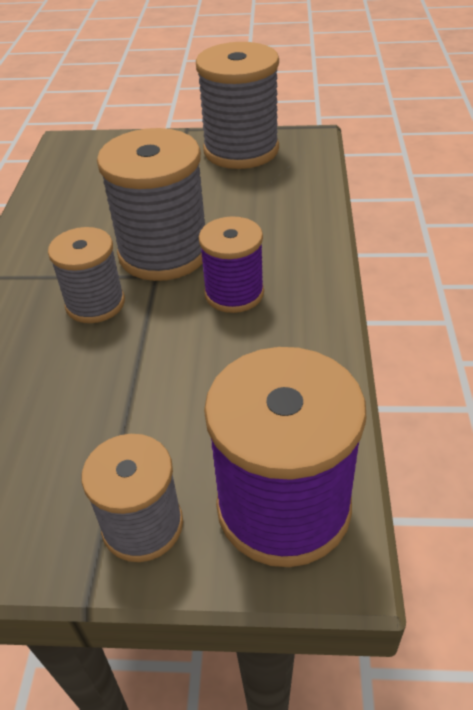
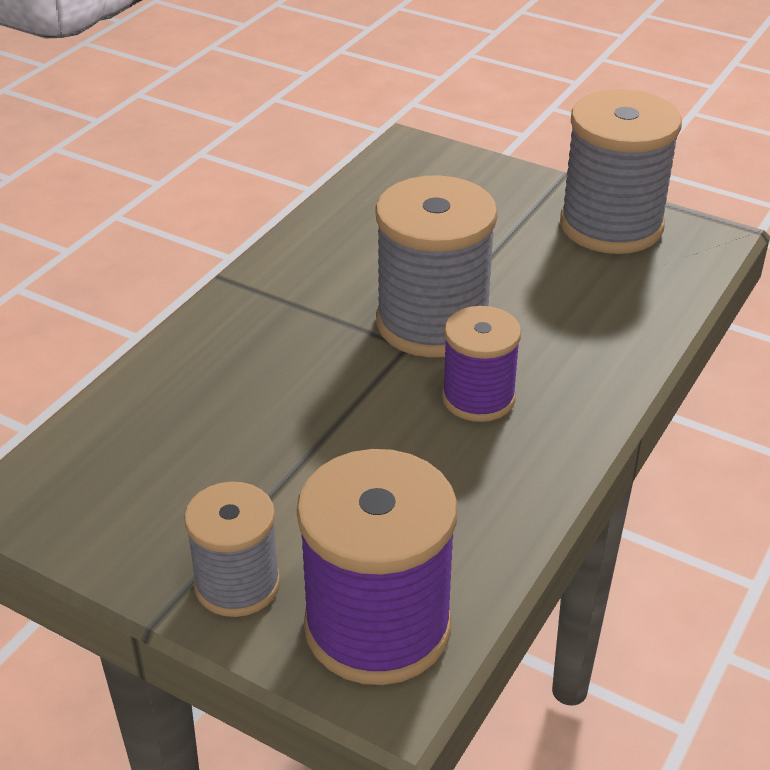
camera: 25 degrees right, 5 degrees down
(95, 304) = (324, 353): grey spool -> none

